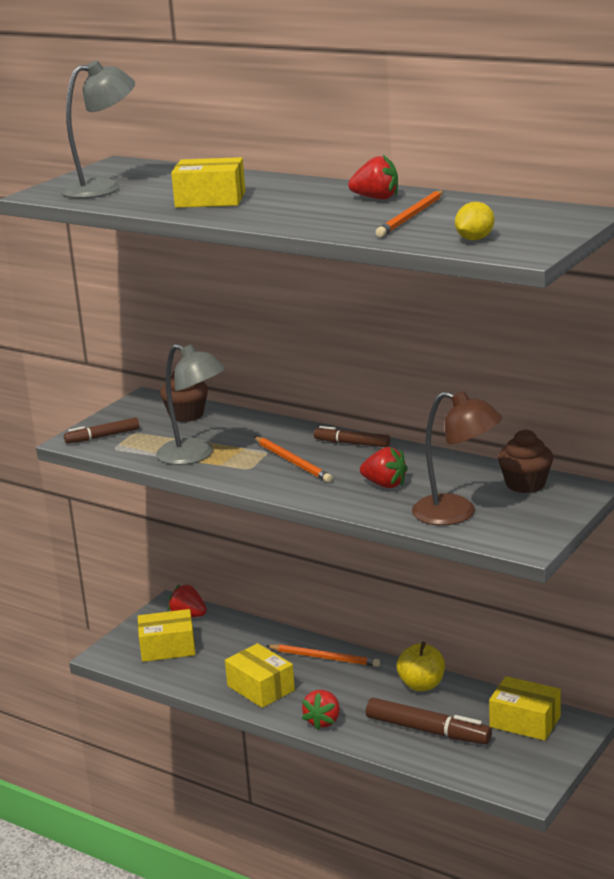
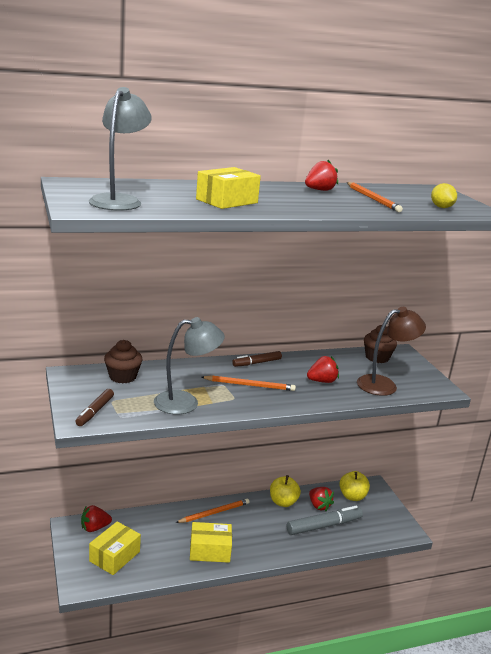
camera: 55 degrees left, 0 degrees up
(323, 721) = (271, 551): red strawberry -> red strawberry (319, 506)
(428, 731) = (324, 526): brown marker -> grey marker
(525, 721) = (352, 496): yellow box -> yellow apple

